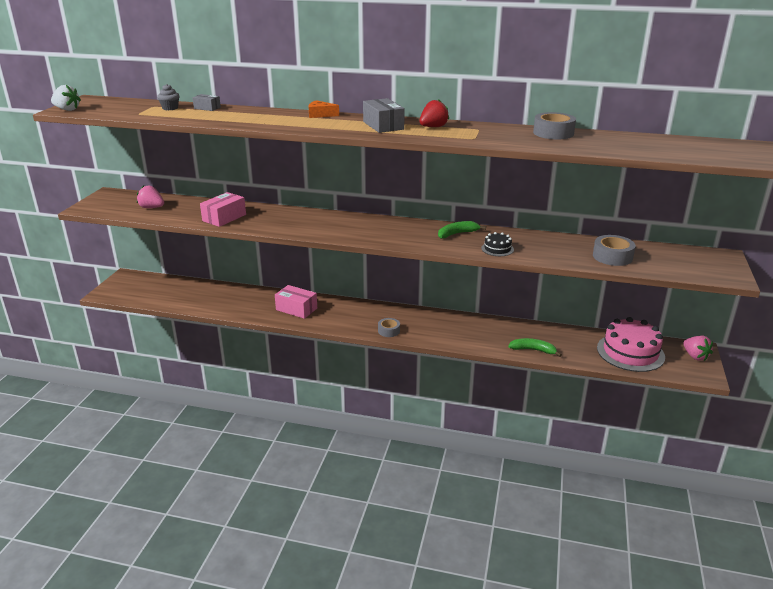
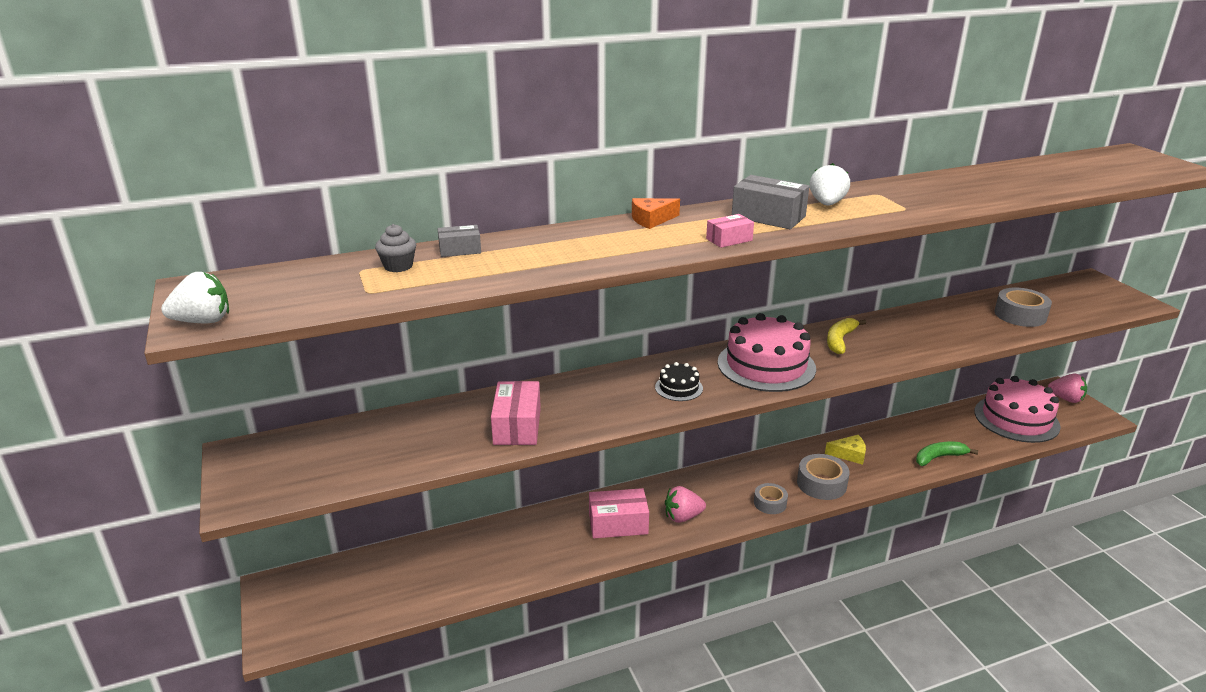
camera: 35 degrees left, 0 degrees up
(152, 208) = (367, 452): pink strawberry -> pink strawberry (682, 517)
(335, 129) = (729, 239): none -> pink box
(390, 231) = (766, 365): none -> pink cake
(433, 127) = (827, 204): red strawberry -> white strawberry
(457, 234) = (840, 340): green banana -> yellow banana
(475, 327) = (849, 454): none -> yellow cheese
(497, 249) = (912, 346): black cake -> black cake (678, 388)
(553, 133) = (956, 180): grey tape -> grey tape (821, 484)

